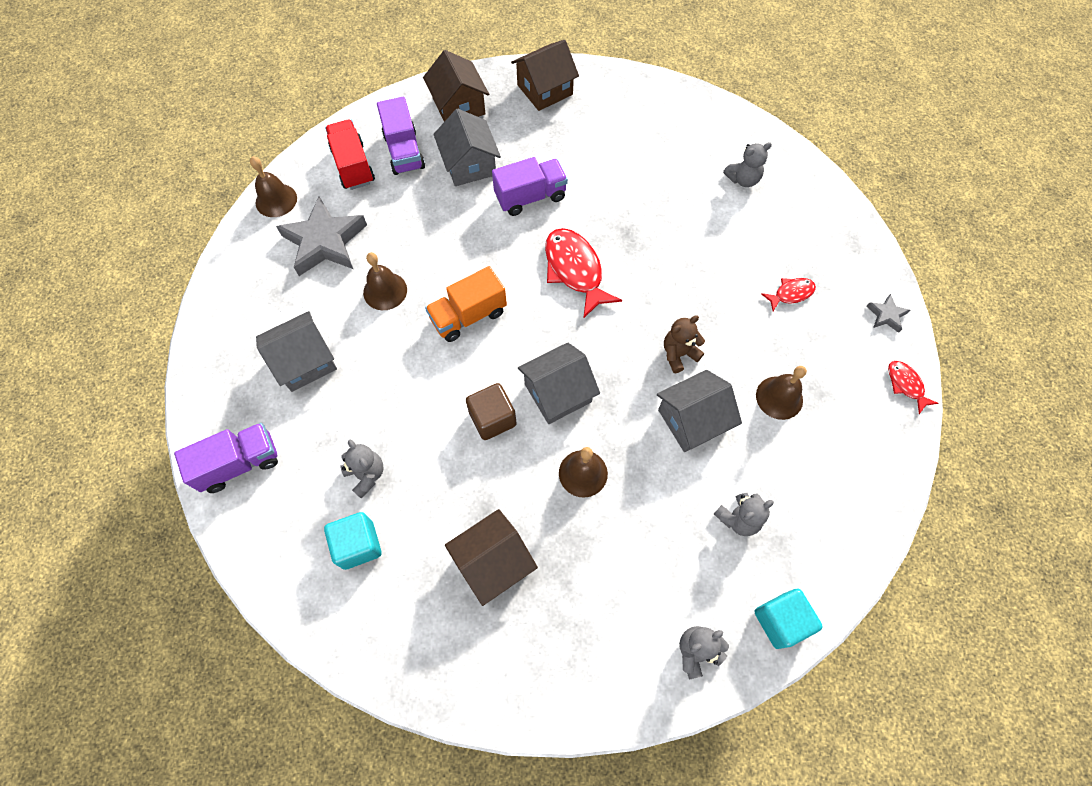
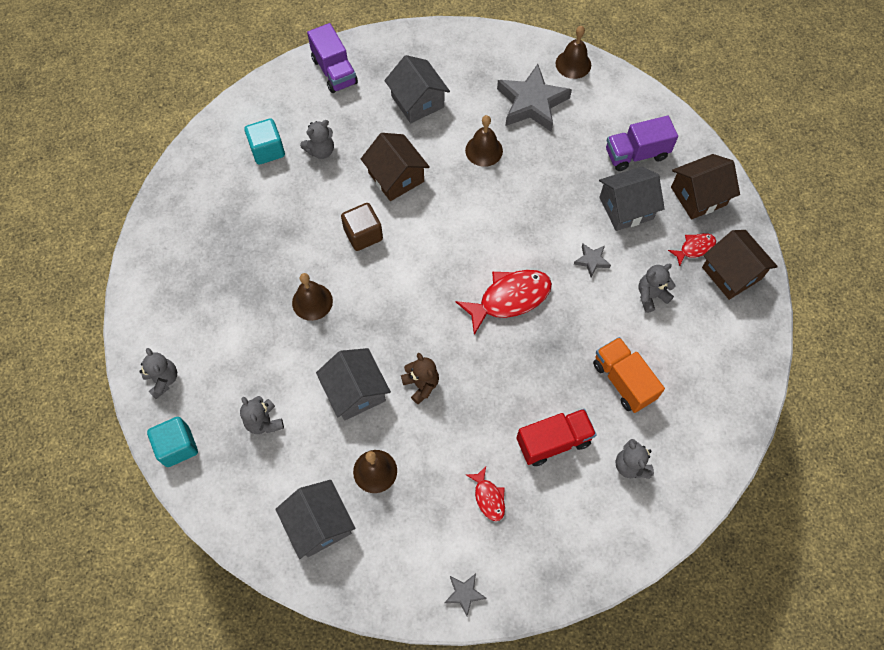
camera: 90 degrees right, 0 degrees up
(353, 166) = (615, 116): red truck -> red truck (553, 441)
(468, 316) = (460, 213): orange truck -> orange truck (623, 381)
(493, 562) = (246, 238): brown house -> brown house (396, 177)
(530, 197) = (591, 261): purple truck -> grey star
(557, 393) = (385, 283): grey house -> grey house (319, 524)
(569, 152) = (651, 296): none -> grey teddy bear
(906, 385) = (384, 598): red fish -> red fish (694, 248)

